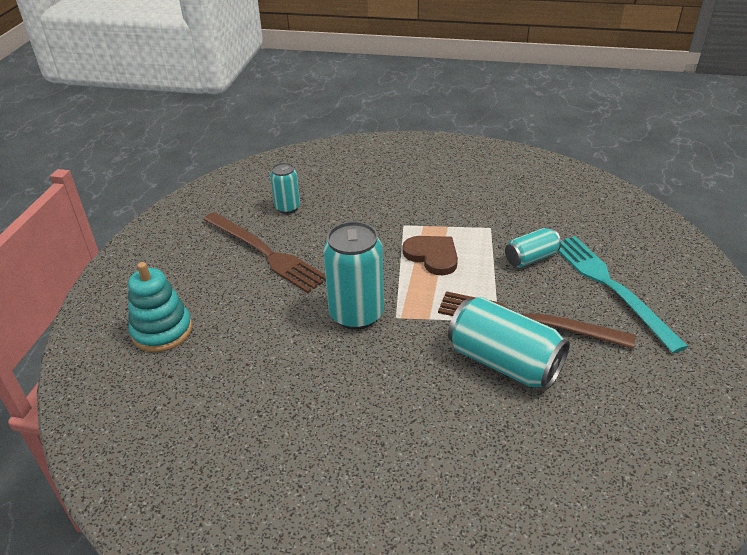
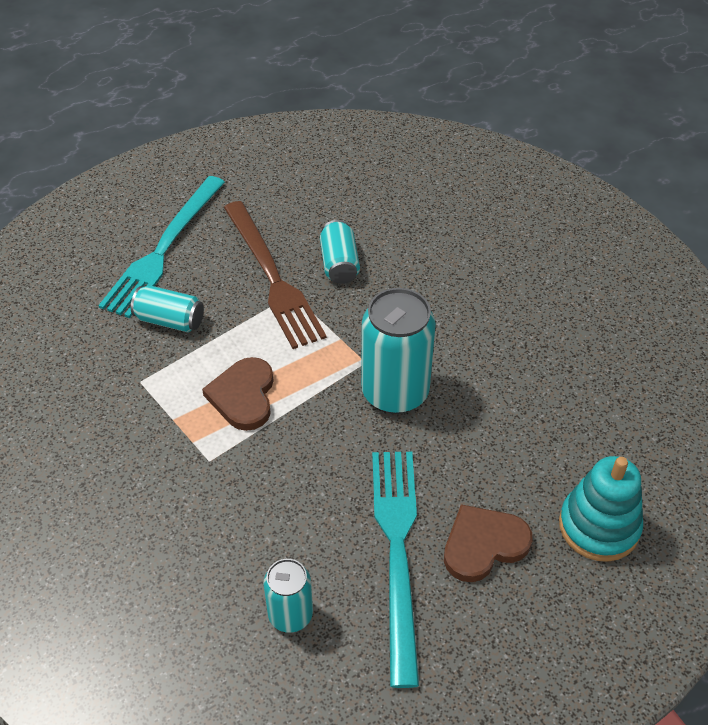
camera: 135 degrees left, 10 degrees up
(223, 282) = (483, 544): none -> brown heart
(266, 253) = (397, 550): brown fork -> turquoise fork
(504, 362) = (339, 264): turquoise can -> turquoise can, size x0.56

